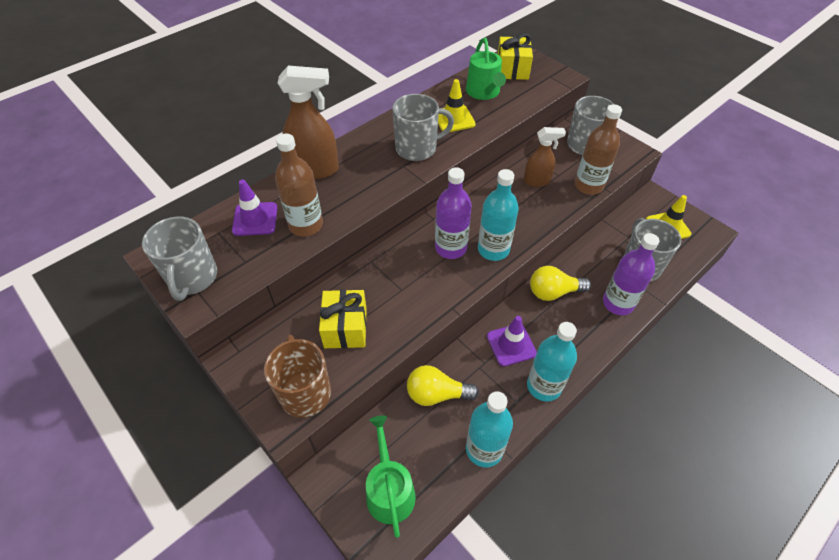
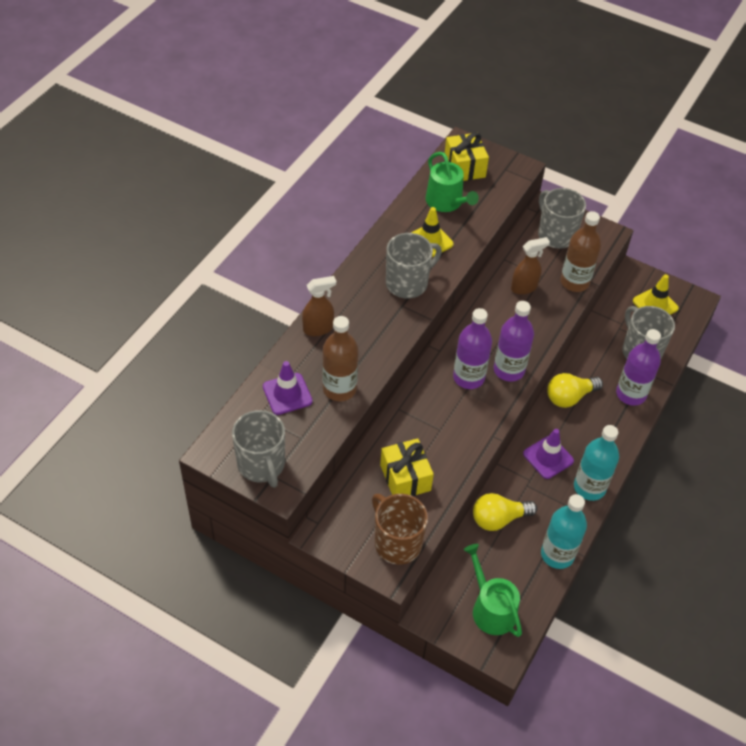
camera: 20 degrees left, 0 degrees up
(315, 170) = (318, 328): brown spray bottle -> brown spray bottle, size x0.63
(493, 249) = (509, 370): turquoise bottle -> purple bottle

